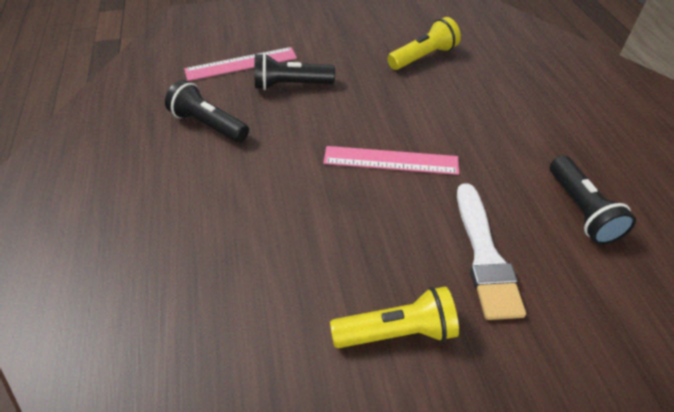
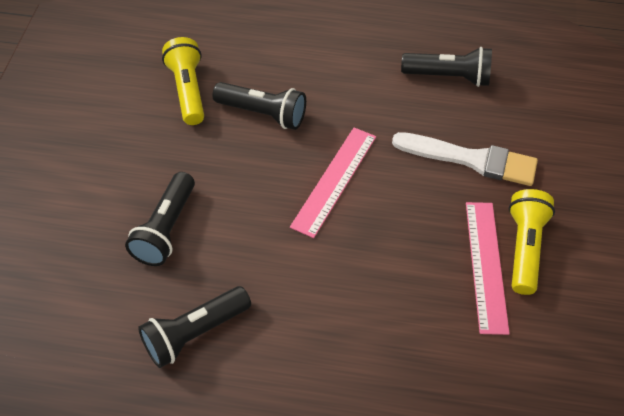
camera: 70 degrees left, 5 degrees up
(241, 64) = (90, 270): pink ruler -> pink ruler (486, 265)
(431, 100) = (263, 114): none -> black flashlight

